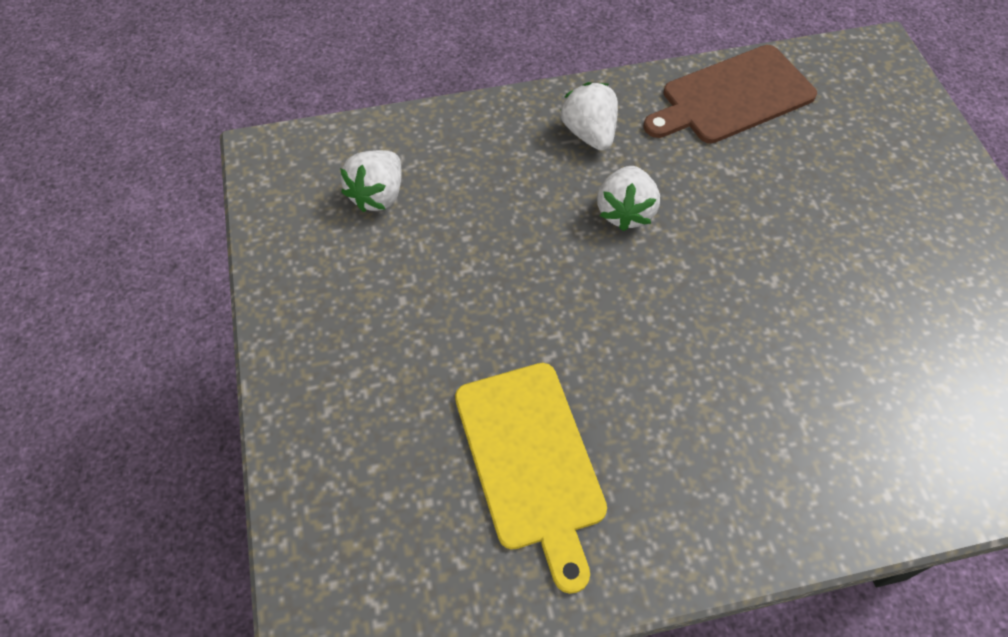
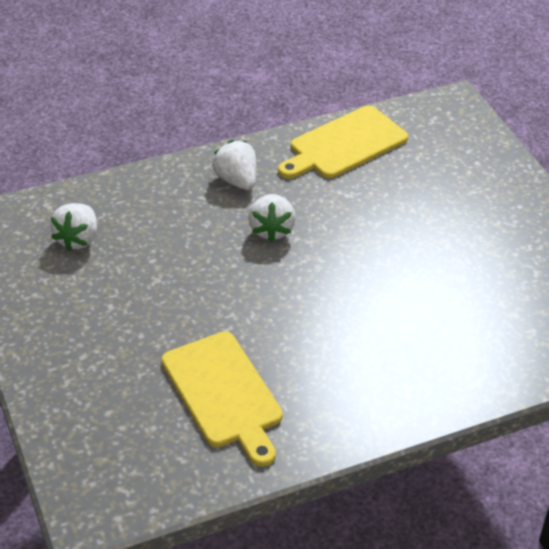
camera: 10 degrees left, 15 degrees down
(732, 97) = (344, 145): brown cutting board -> yellow cutting board

